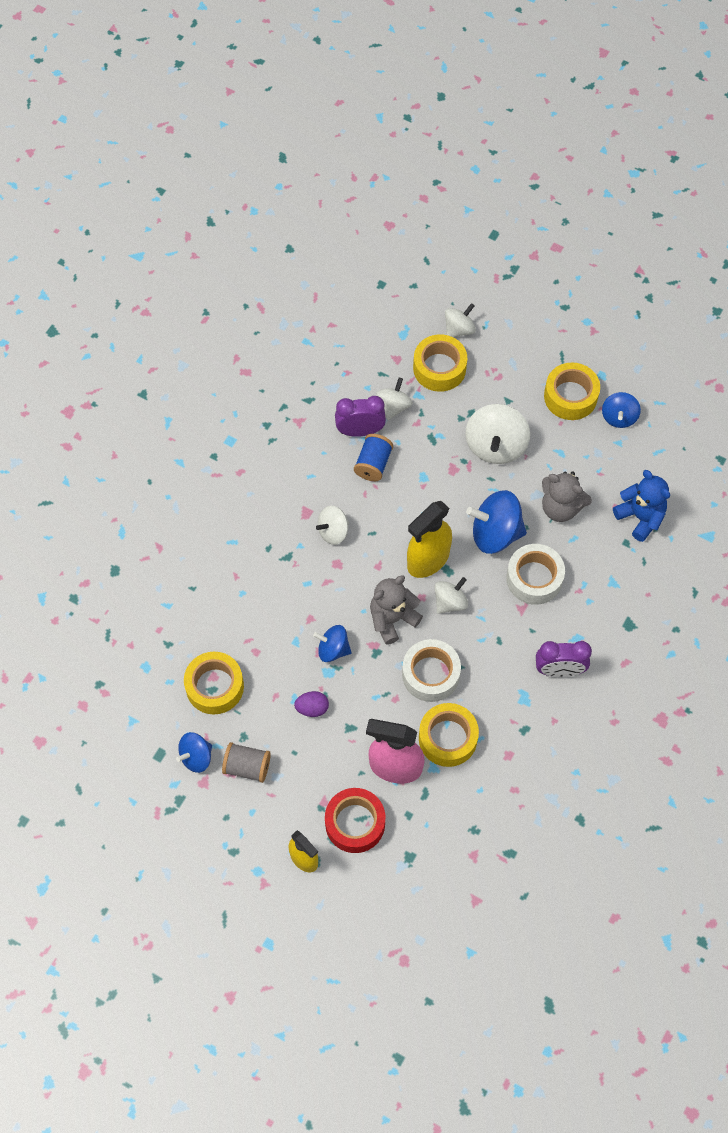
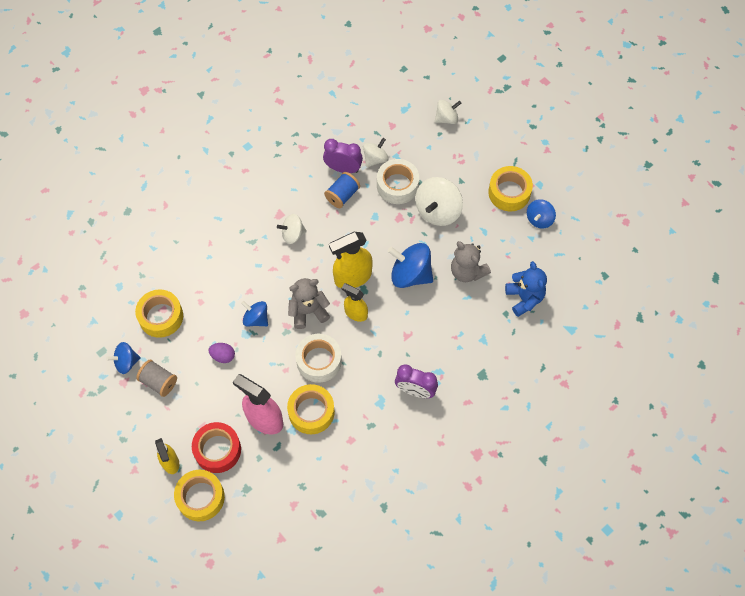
camera: 20 degrees right, 0 degrees up
(439, 368) = (420, 142): yellow tape -> yellow tape (200, 497)
(450, 602) = (355, 313): white spinning top -> yellow spray bottle
(534, 578) = (425, 317): white tape -> white tape (397, 185)

